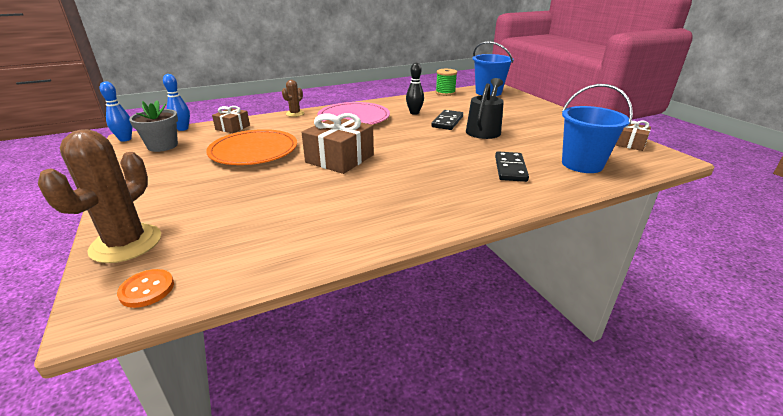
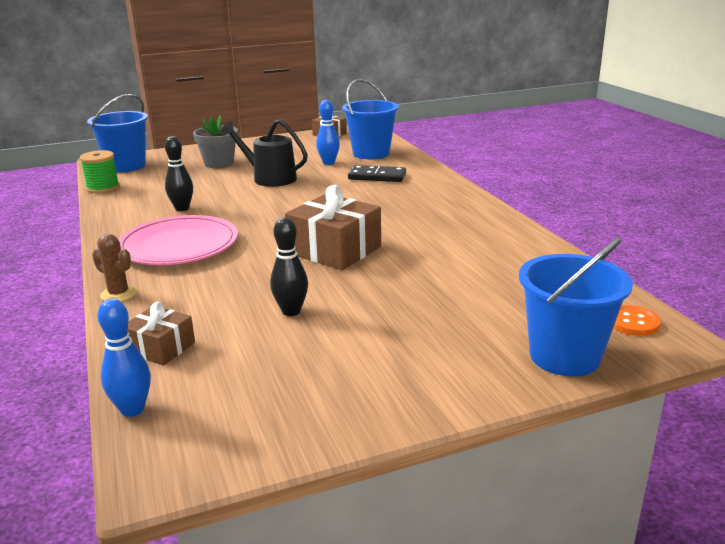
camera: 85 degrees left, 5 degrees down
(125, 139) = (163, 482): blue bowling pin -> blue bowling pin (328, 163)
(126, 243) = (564, 356): brown cactus -> blue bucket
(162, 146) = (231, 412): grey flower pot -> grey flower pot (219, 163)
(254, 151) = (291, 311): orange plate -> black bowling pin
(447, 122) = (231, 193): black domino -> none

